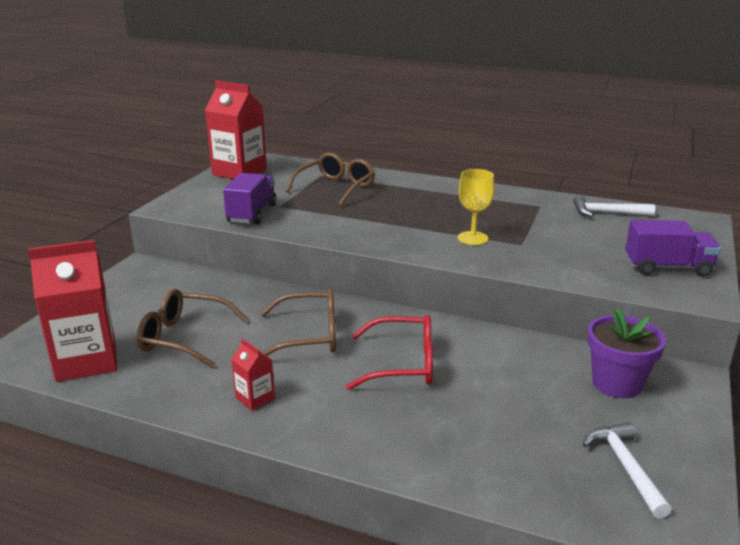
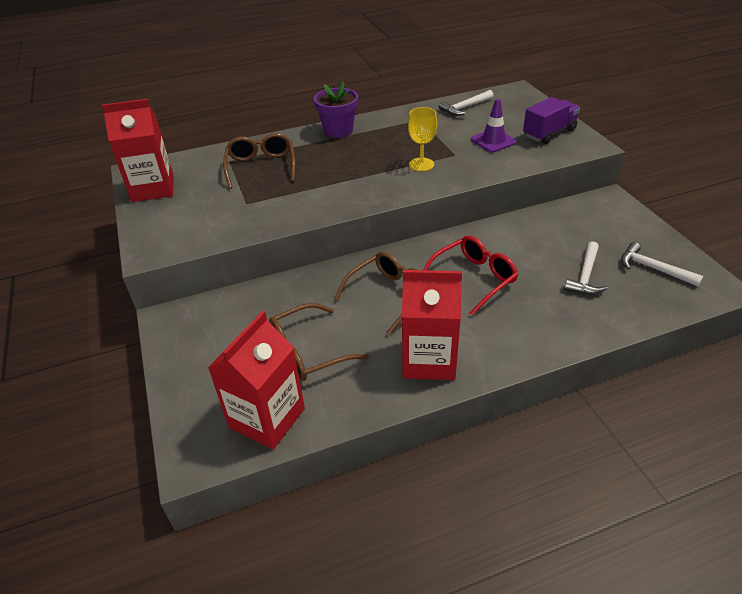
camera: 40 degrees left, 15 degrees up
(252, 214) = (236, 221): purple truck -> none
(255, 398) = (429, 360): red carton -> red carton, size x2.17
(525, 426) = (585, 276): none -> white hammer
(585, 249) = (493, 141): none -> purple traffic cone
(617, 383) = (587, 223): purple flower pot -> purple flower pot (338, 131)

